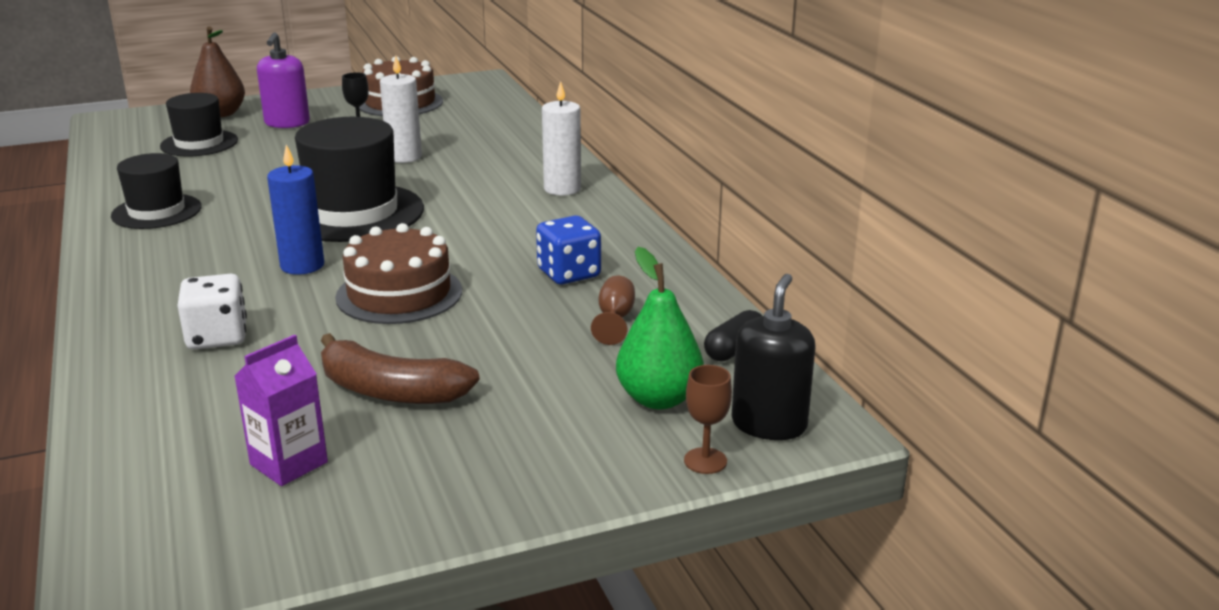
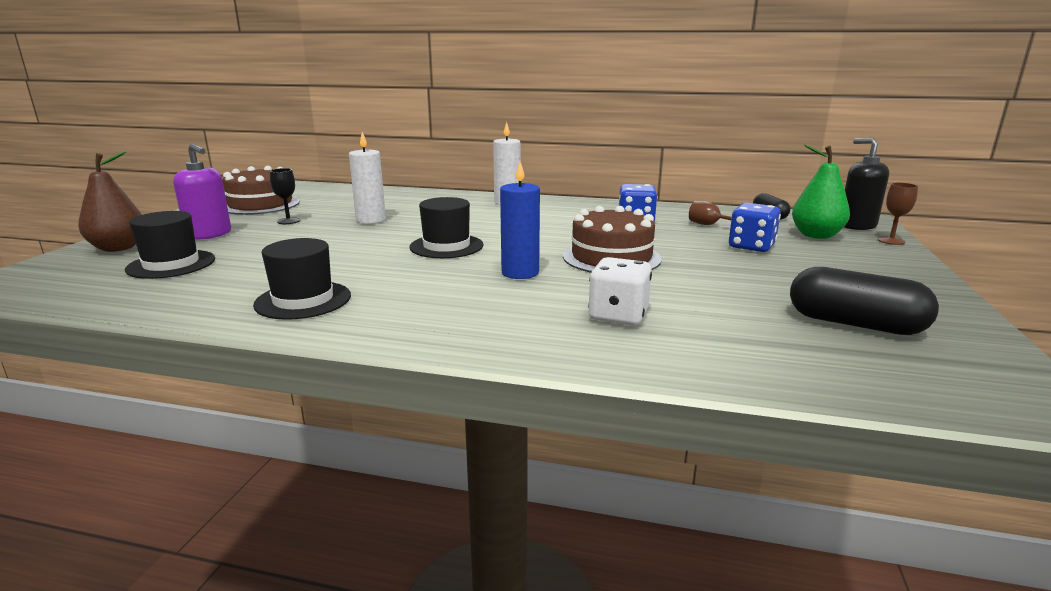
camera: 55 degrees left, 5 degrees down
(289, 463) = (855, 324): purple carton -> black capsule
(353, 213) = (446, 246): black hat -> black hat, size x0.61
(390, 391) = (762, 282): brown banana -> none
(541, 362) = (751, 246): none -> blue dice

